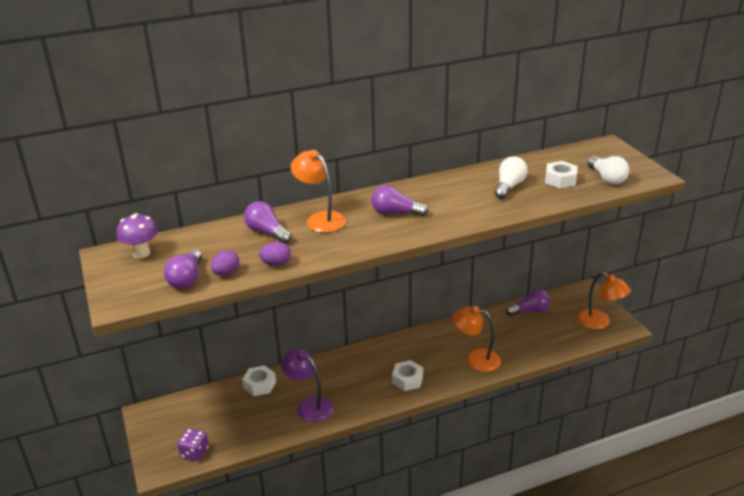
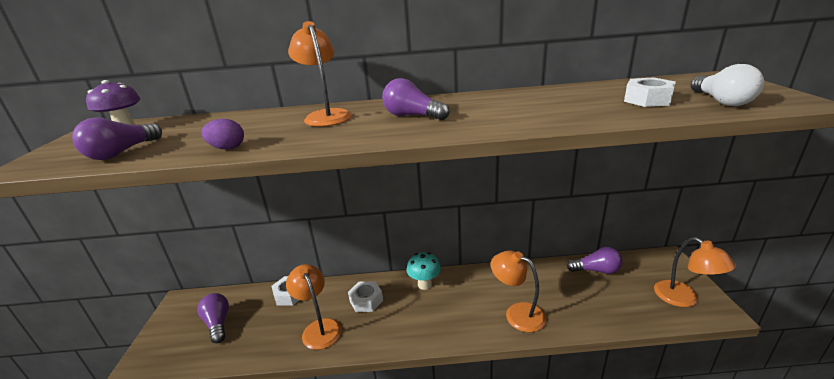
camera: 20 degrees right, 5 degrees down
(195, 453) = (182, 355): purple dice -> none
(226, 273) = (166, 151): purple egg -> none
(267, 232) = (259, 122): purple light bulb -> purple light bulb (218, 323)
(309, 405) = (319, 328): purple lamp -> orange lamp
(386, 351) = (424, 284): none -> turquoise mushroom
(407, 380) = (432, 322): white nut -> white nut (366, 301)
(509, 186) = (572, 102): white light bulb -> none

